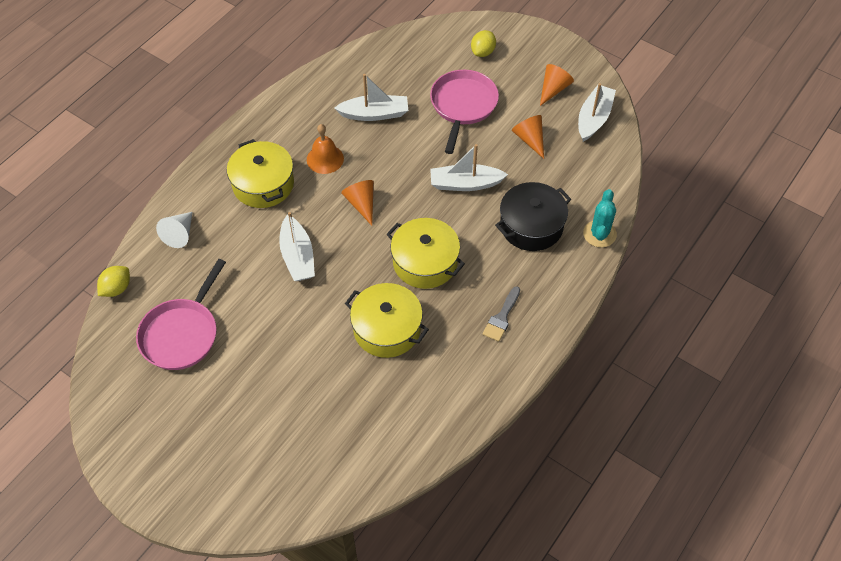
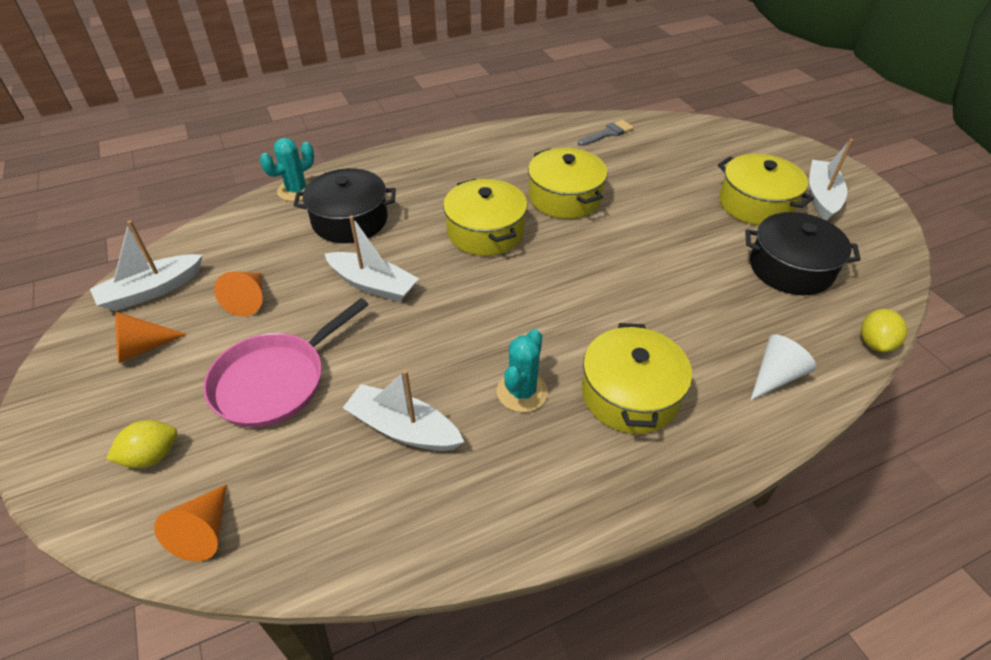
camera: 150 degrees left, 10 degrees down
(116, 288) = (875, 343): yellow lemon -> yellow lemon turned 45 degrees counterclockwise
(182, 334) = (791, 268): pink pan -> black pot
(222, 400) = (755, 204): none -> yellow pot
(297, 256) = (624, 290): white boat -> white boat (821, 197)
(325, 159) = (522, 392): orange bell -> turquoise cactus
(361, 204) = (512, 314): orange cone -> orange cone (204, 531)
(501, 317) = (452, 169): grey brush -> grey brush (608, 133)

